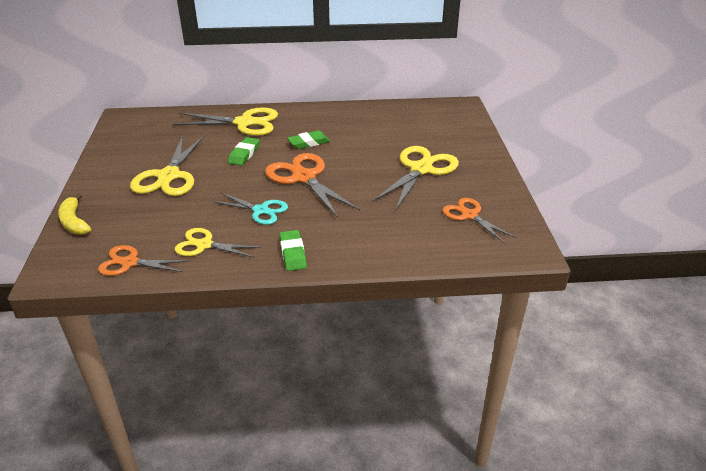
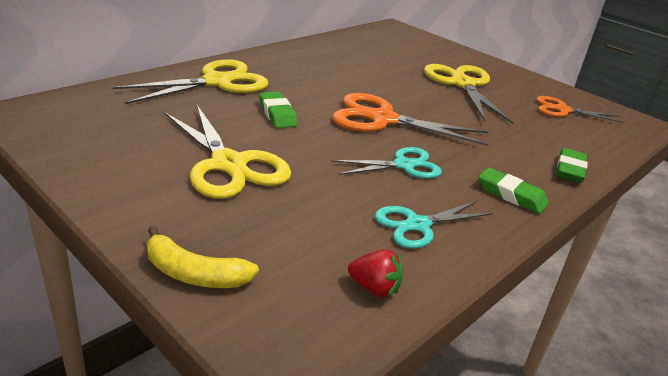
camera: 45 degrees left, 5 degrees down
(130, 262) = (374, 288): orange scissors -> red strawberry
(204, 245) = (417, 225): yellow scissors -> turquoise scissors
(308, 143) = (324, 86): green eraser -> green eraser (570, 169)

